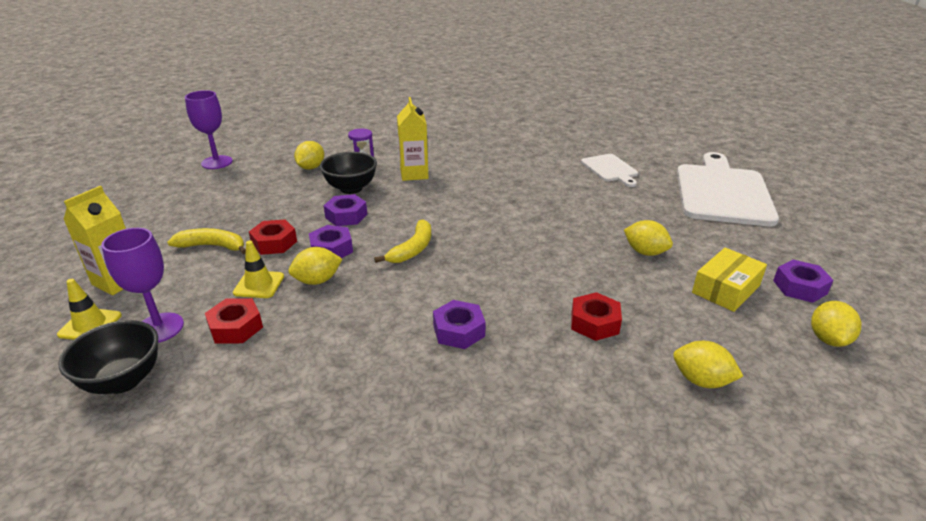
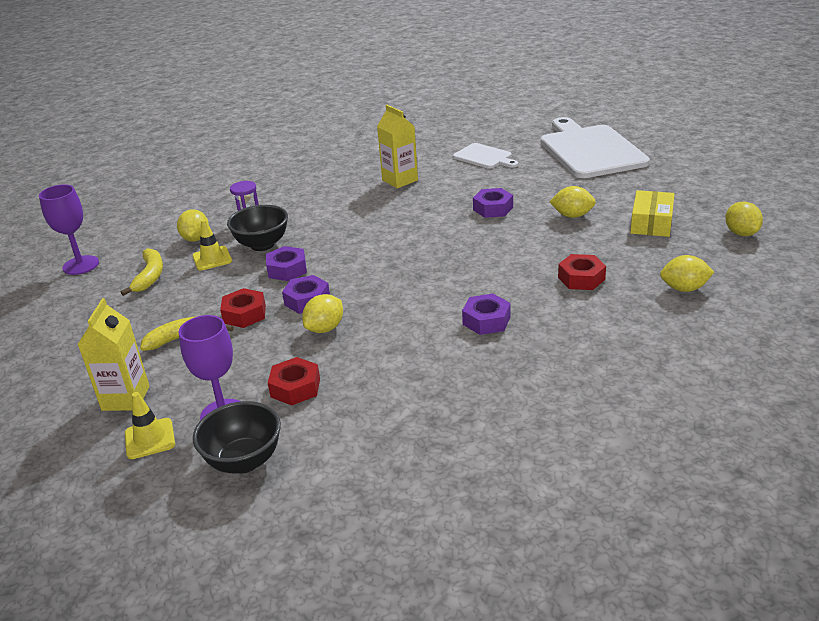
camera: 25 degrees left, 0 degrees up
(259, 285) = (274, 350): yellow traffic cone -> yellow traffic cone (212, 258)
(413, 249) = (381, 275): yellow banana -> yellow banana (150, 276)
(414, 174) = (310, 213): yellow carton -> yellow carton (400, 180)
(799, 287) = (698, 205): purple nut -> purple nut (493, 208)

